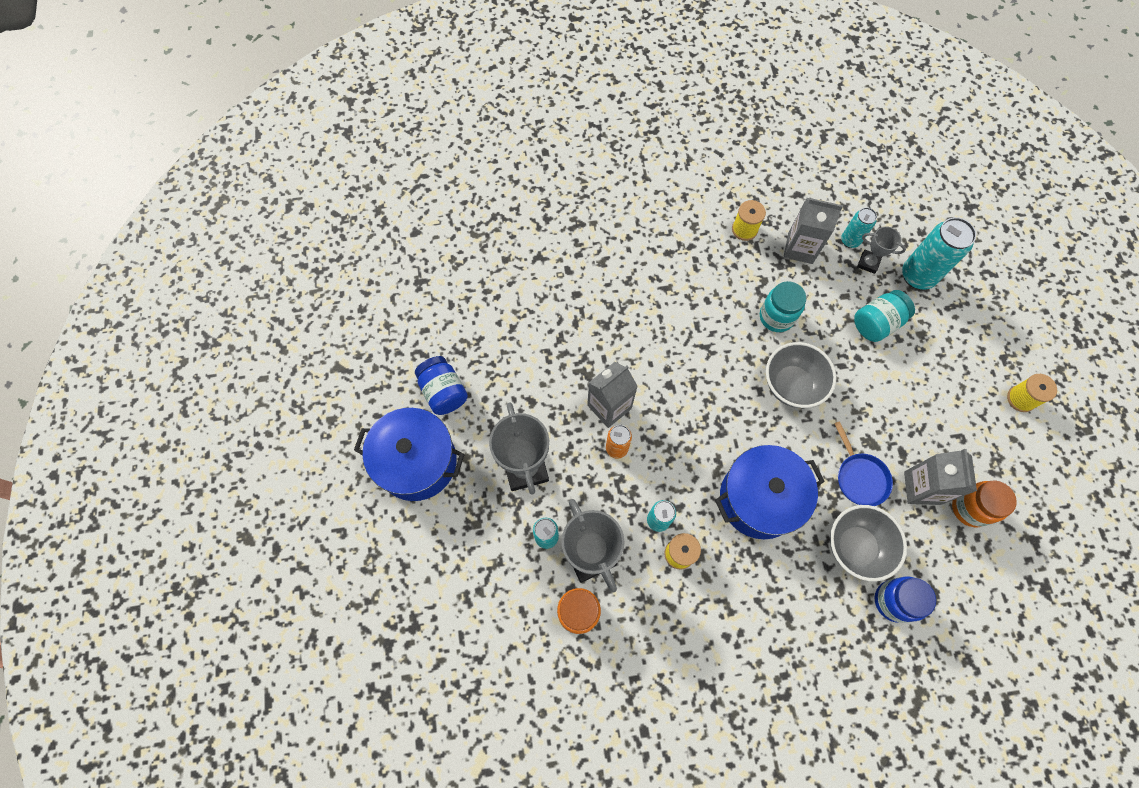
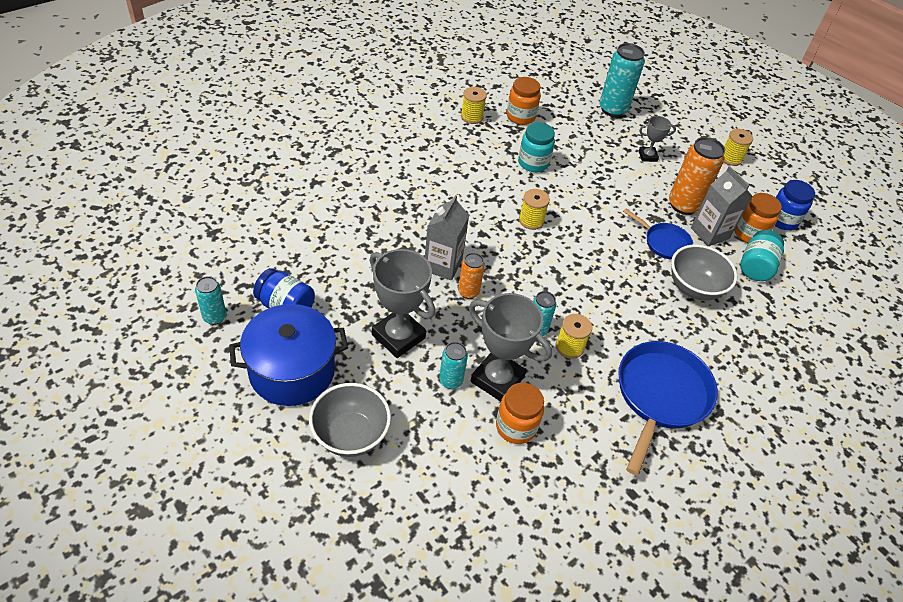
camera: 35 degrees left, 20 degrees down
(730, 390) = (531, 220): none -> yellow spool
(736, 650) = (660, 396): none -> blue pan
(759, 499) = (603, 284): blue pot -> none
(791, 385) = (574, 202): grey bowl -> grey bowl (350, 435)
(800, 248) = (520, 117): grey carton -> orange jar
(850, 240) = (552, 102): turquoise can -> turquoise can (214, 317)
(868, 263) = (574, 111): grey trophy -> grey trophy (647, 156)
(876, 323) = (606, 145): turquoise jar -> turquoise jar (755, 267)
(893, 601) = (745, 312): blue jar -> blue jar (782, 220)
(916, 439) = (683, 205): none -> orange can

